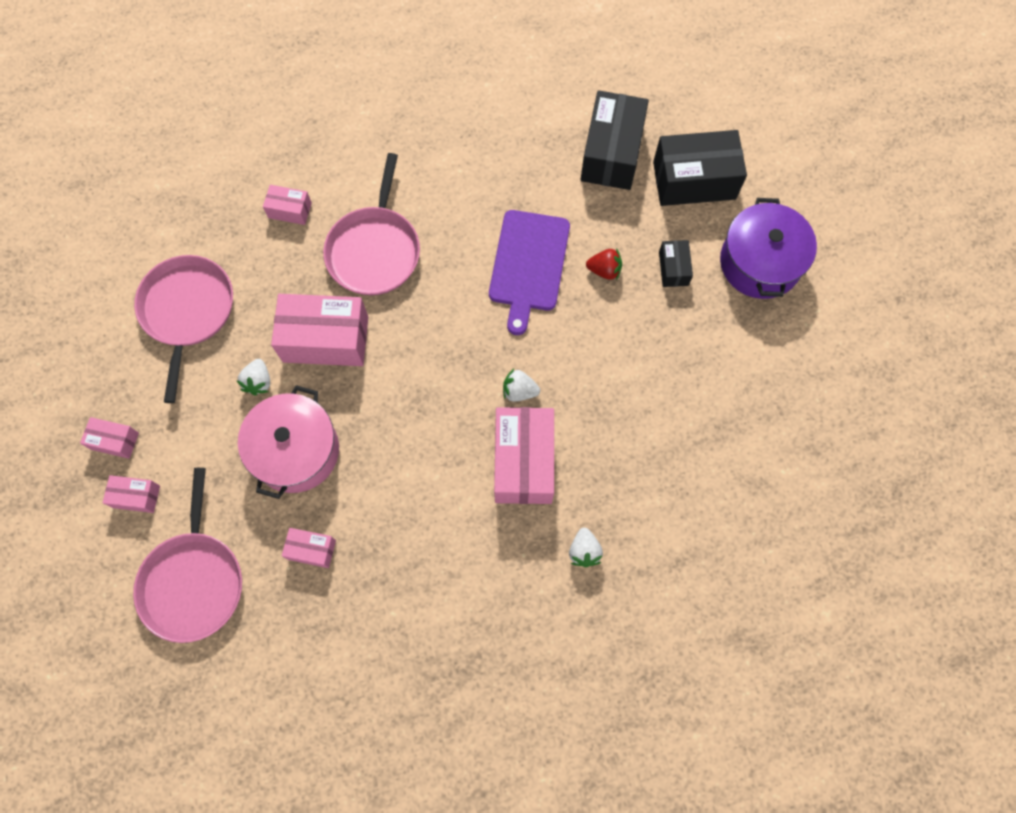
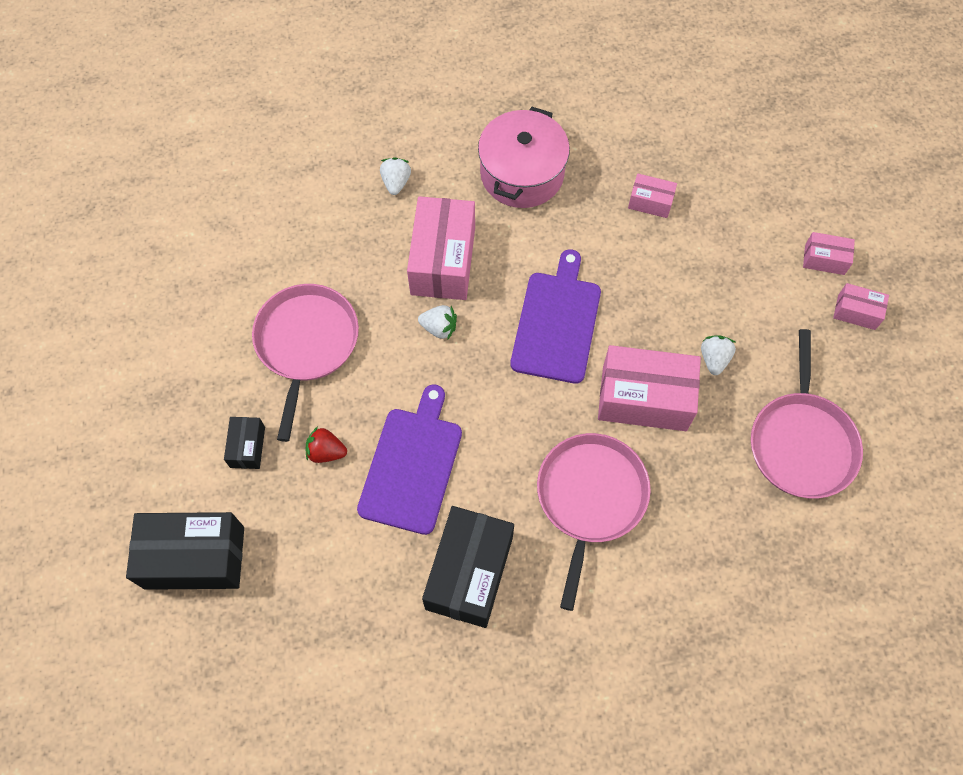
camera: 175 degrees left, 5 degrees down
(193, 581) = (758, 186): pink pan -> pink pan (306, 344)
(290, 210) = (694, 559): pink box -> none
(296, 451) = (670, 288): pink pot -> pink pot (522, 174)
(407, 405) = (556, 322): none -> purple cutting board
(611, 153) = (288, 605): black box -> black box (469, 573)
(760, 262) = (147, 446): purple pot -> none

